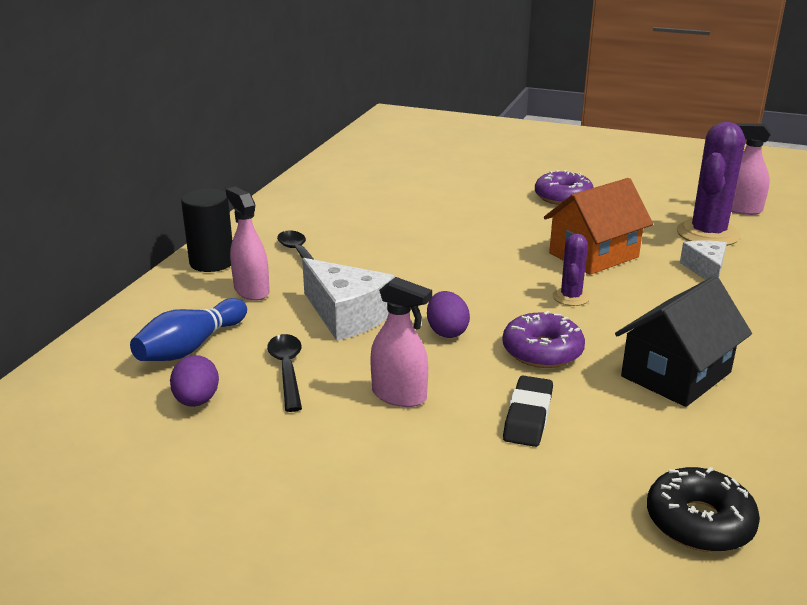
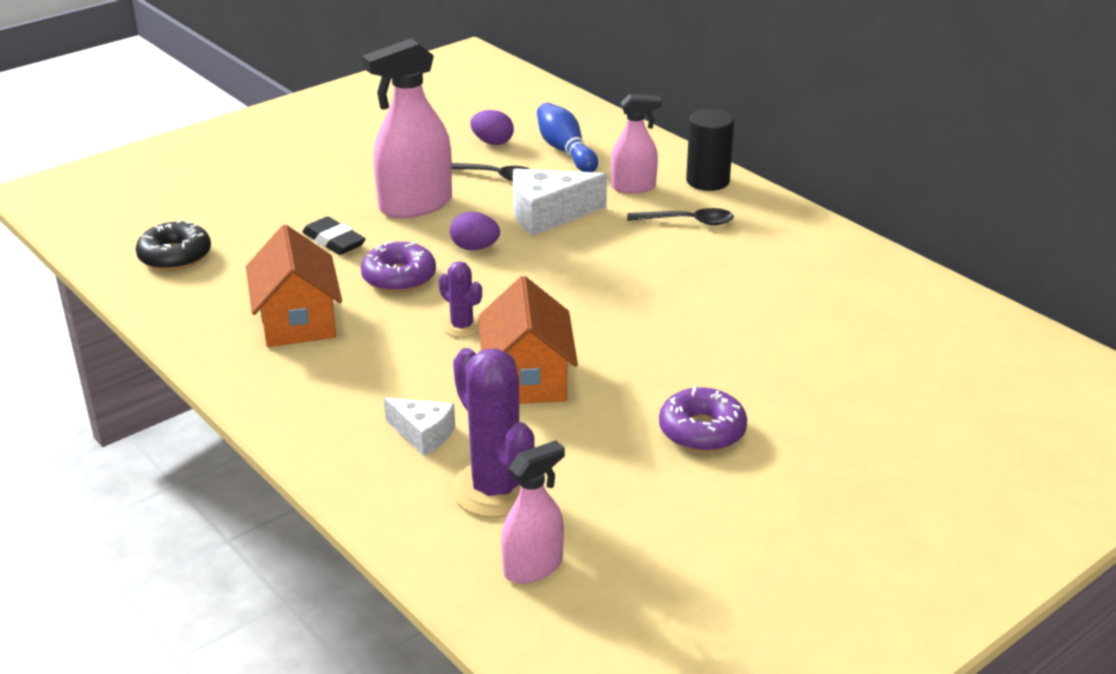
camera: 120 degrees right, 5 degrees up
(399, 395) = (415, 205): pink spray bottle -> pink spray bottle, size x1.70
(676, 374) = (298, 321): black house -> orange house

